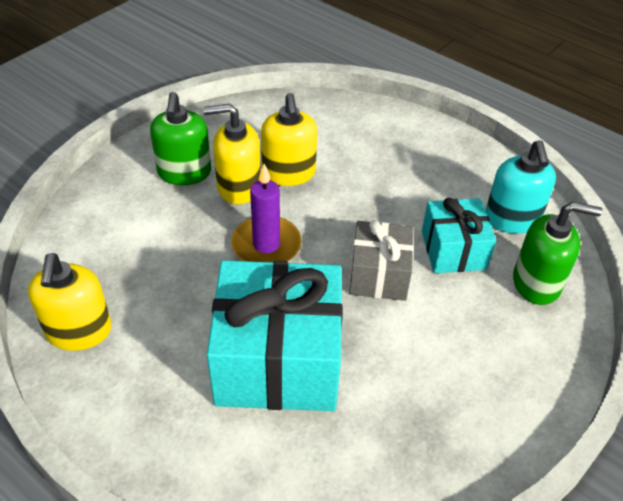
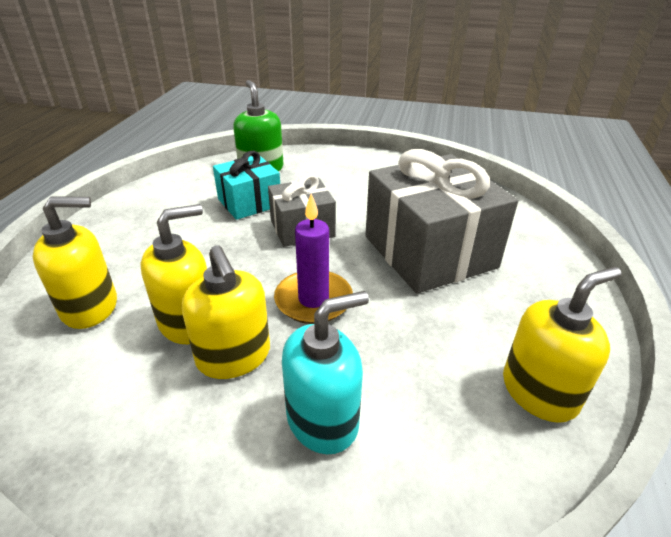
camera: 115 degrees left, 10 degrees down
(184, 172) = (230, 428): green soap dispenser -> none
(278, 361) = (429, 252): turquoise gift -> grey gift
(337, 132) = (90, 307): none -> yellow soap dispenser
(512, 219) = (197, 185): turquoise soap dispenser -> turquoise soap dispenser (323, 419)

